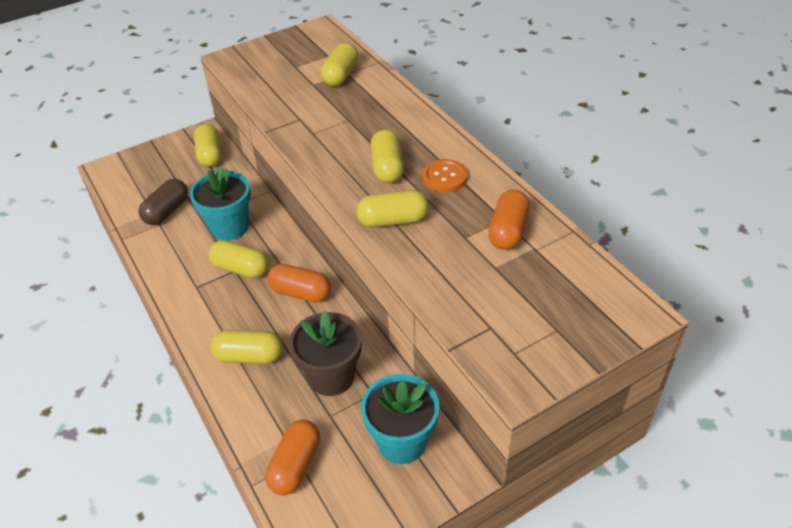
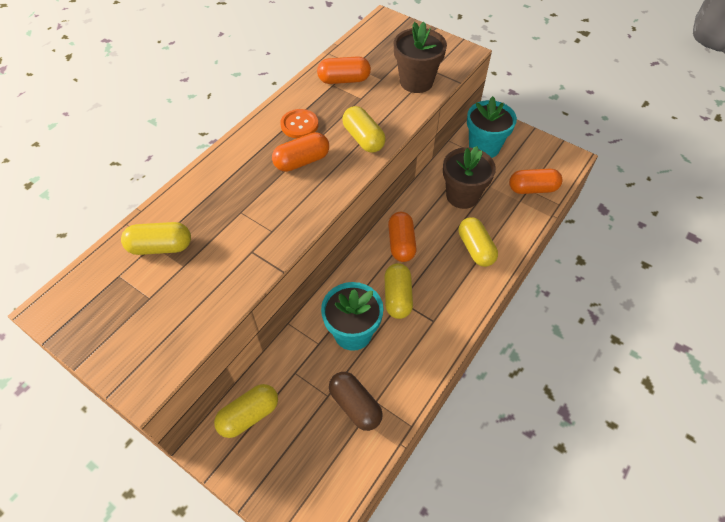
camera: 115 degrees left, 10 degrees up
(167, 211) = (355, 405): brown capsule -> brown capsule turned 45 degrees clockwise
(387, 168) = (302, 161): yellow capsule -> orange capsule
(472, 300) = (416, 82): none -> brown flower pot

